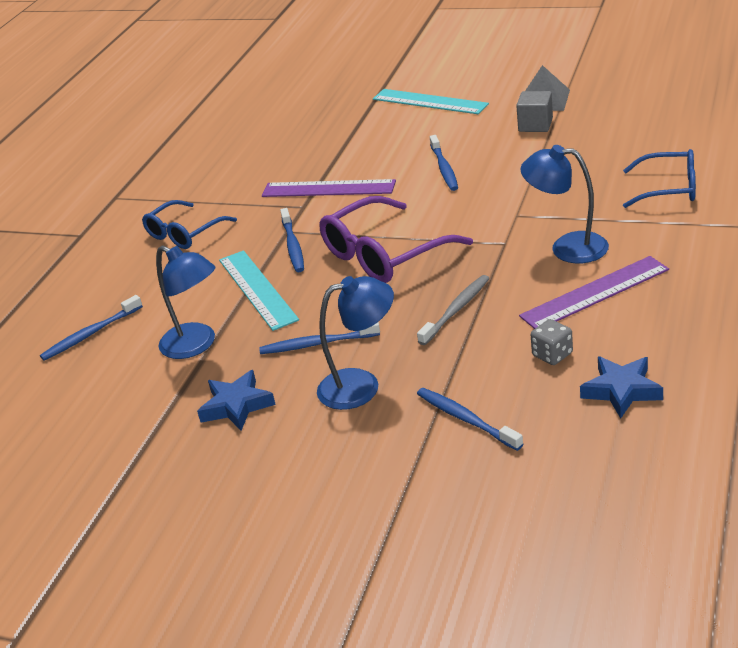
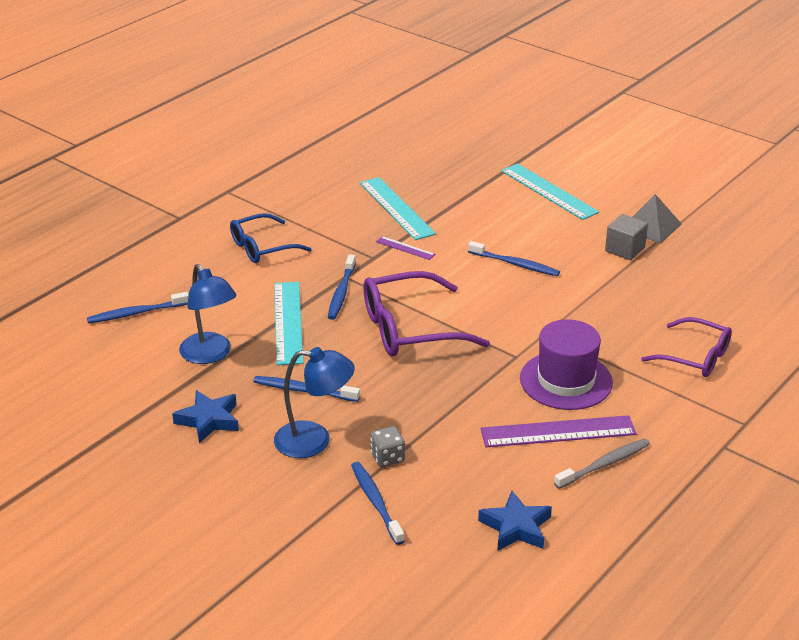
camera: 15 degrees right, 0 degrees up
(295, 159) = (396, 208): none -> turquoise ruler
(328, 189) = (405, 248): purple ruler -> purple ruler, size x0.49
(444, 168) = (515, 264): blue toothbrush -> blue toothbrush turned 75 degrees counterclockwise
(456, 310) = (434, 403): grey toothbrush -> grey toothbrush (604, 464)
(552, 355) = (483, 474): grey dice -> grey dice (387, 457)
(567, 247) = (566, 380): blue lamp -> purple hat
(669, 188) = (695, 357): blue glasses -> purple glasses

